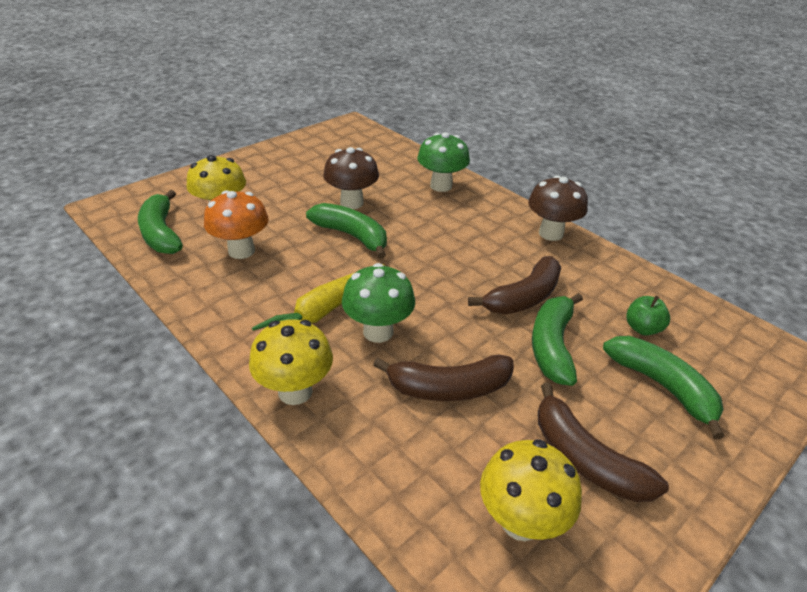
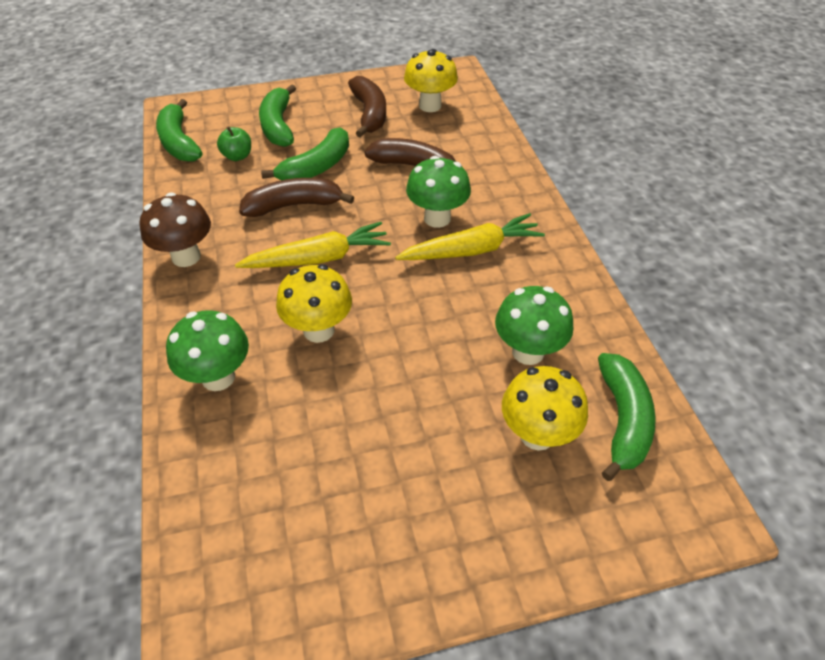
camera: 150 degrees left, 10 degrees up
(241, 251) = (528, 352): orange mushroom -> green mushroom
(295, 391) = (522, 198): yellow mushroom -> yellow mushroom (319, 330)
(351, 203) = (358, 388): brown mushroom -> none
(352, 236) = (394, 329): green banana -> green banana (179, 142)
(453, 262) = (318, 258): none -> yellow carrot

